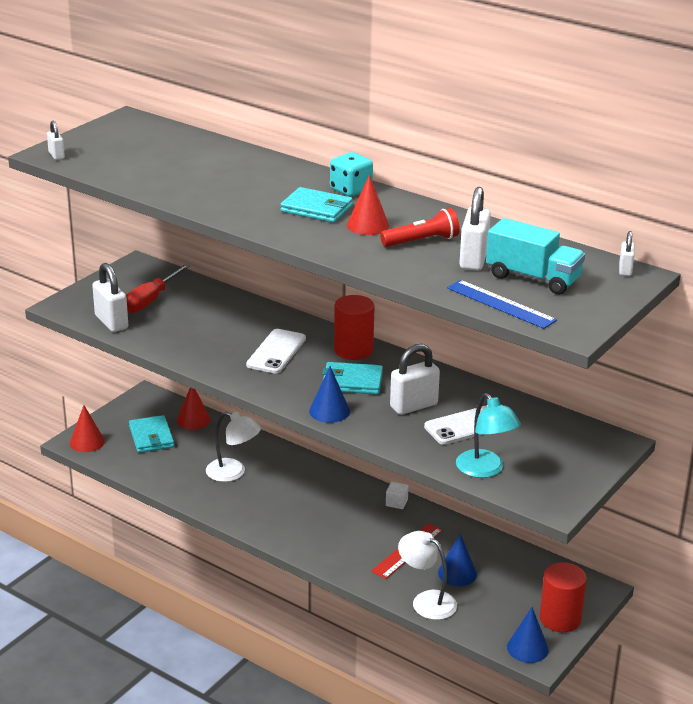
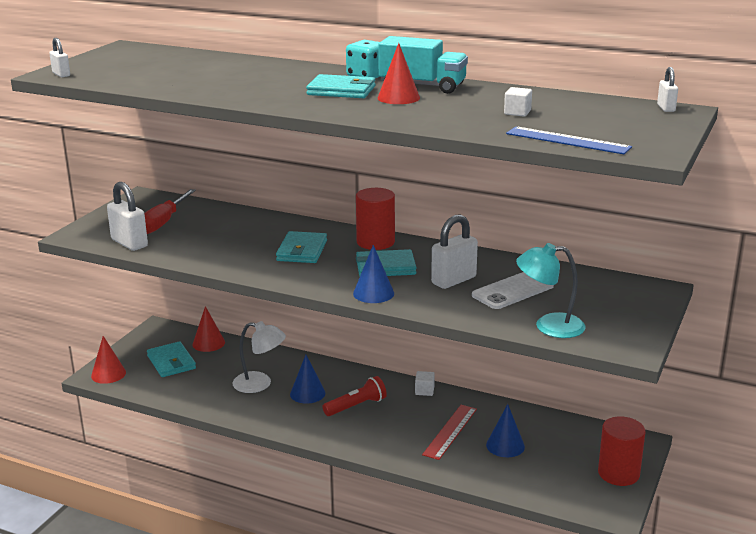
camera: 10 degrees left, 5 degrees down
(276, 352) = (302, 251): white phone -> turquoise wallet
(422, 241) = (458, 104): red flashlight -> red flashlight (356, 406)
(426, 601) = (486, 474): white lamp -> none
(473, 259) = (517, 112): white padlock -> white cube
(485, 470) = (549, 326): turquoise lamp -> turquoise lamp turned 135 degrees clockwise
(527, 648) = (600, 505): blue cone -> blue cone (307, 393)
(533, 278) = (584, 120): turquoise truck -> turquoise truck (422, 86)

